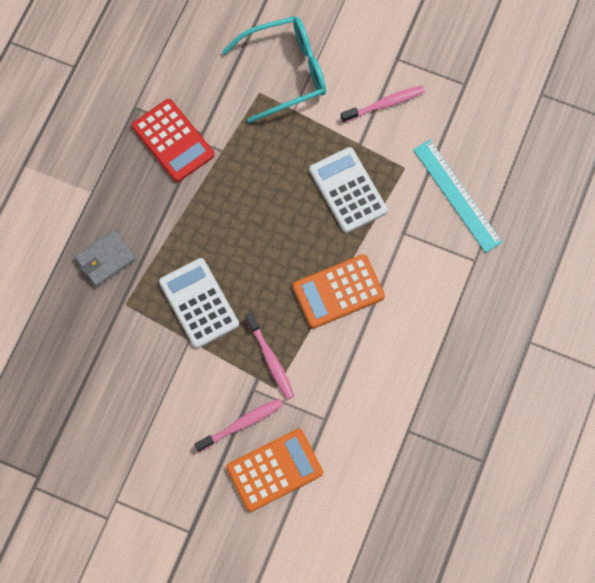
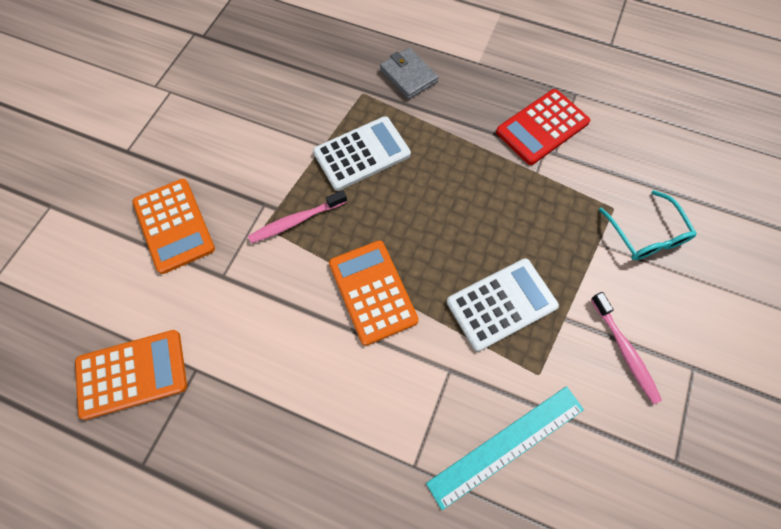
camera: 90 degrees right, 5 degrees down
(241, 424) = (228, 194): pink toothbrush -> none
(285, 72) = (645, 234): turquoise glasses -> turquoise glasses, size x0.65
(412, 482) = (132, 373): none -> orange calculator

